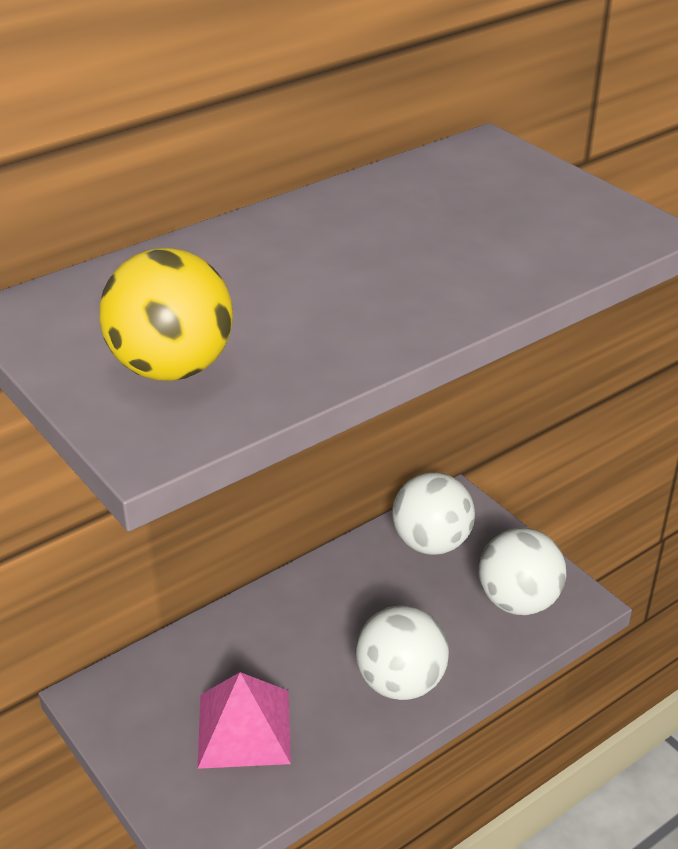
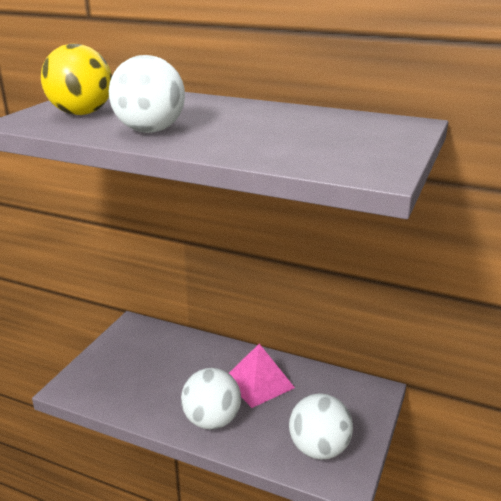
camera: 60 degrees right, 10 degrees down
(244, 728) = (142, 376): pink pyramid -> pink pyramid (258, 382)
(431, 543) = (332, 392): white ball -> white ball (150, 131)

